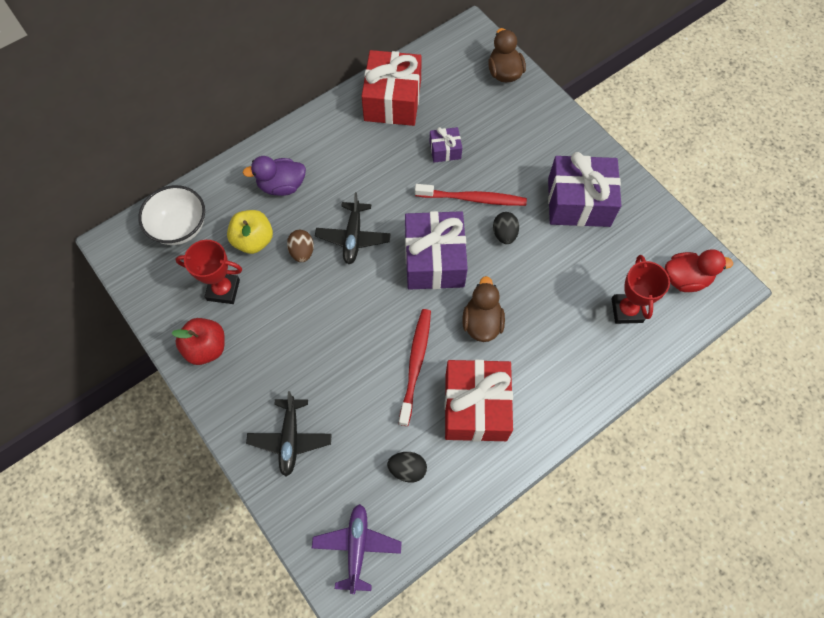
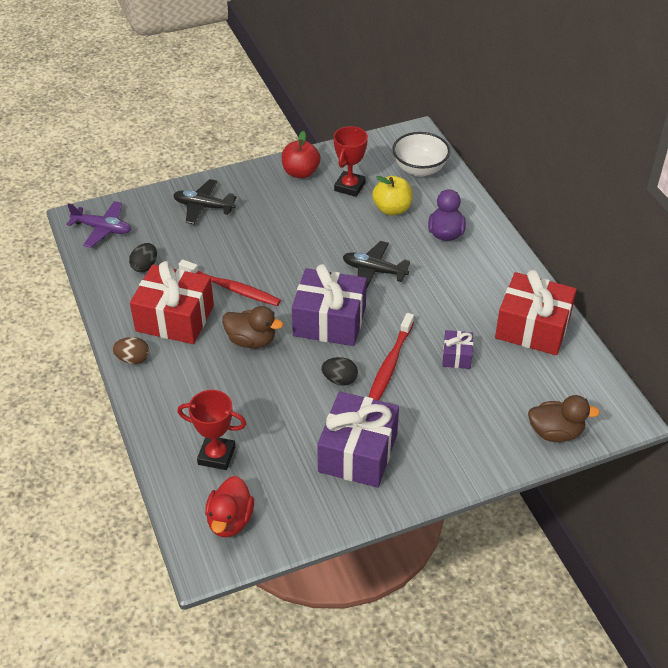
camera: 105 degrees right, 20 degrees down
(302, 252) = (370, 236): brown egg -> brown egg (133, 359)

